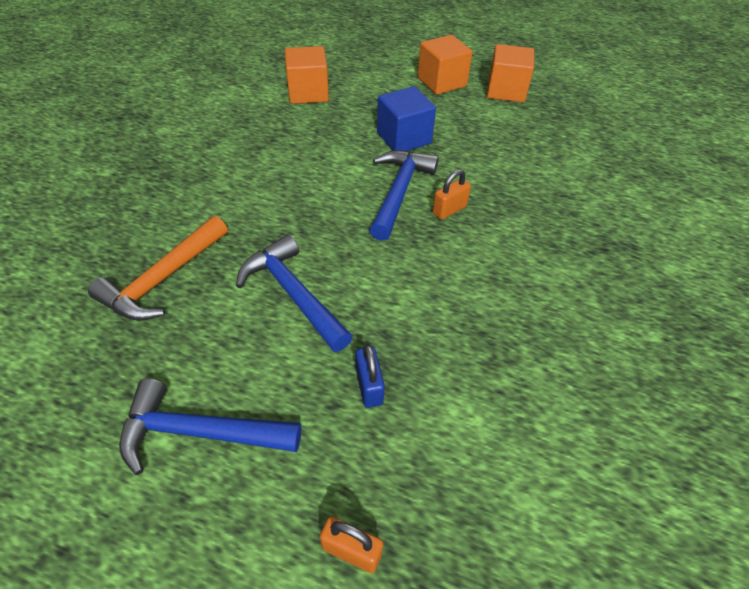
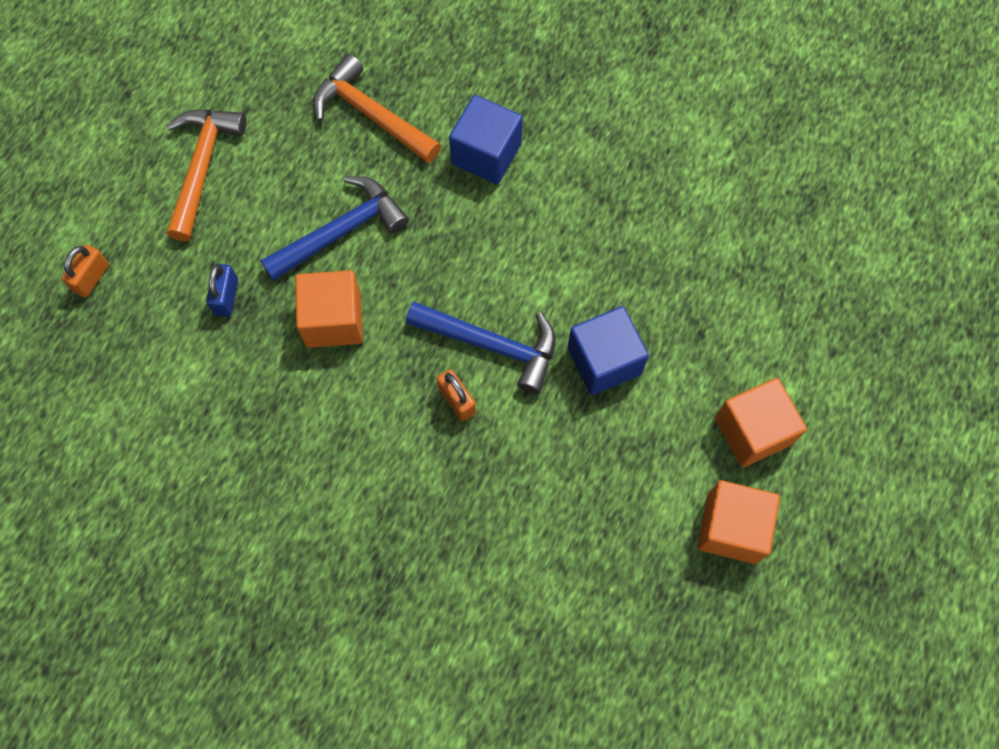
camera: 95 degrees right, 20 degrees up
(200, 432) = (202, 167): blue hammer -> orange hammer
(222, 200) = (486, 154): none -> blue cube
(308, 93) = (713, 239): orange cube -> orange cube (333, 320)
(369, 386) = (226, 297): blue padlock -> blue padlock turned 75 degrees counterclockwise

